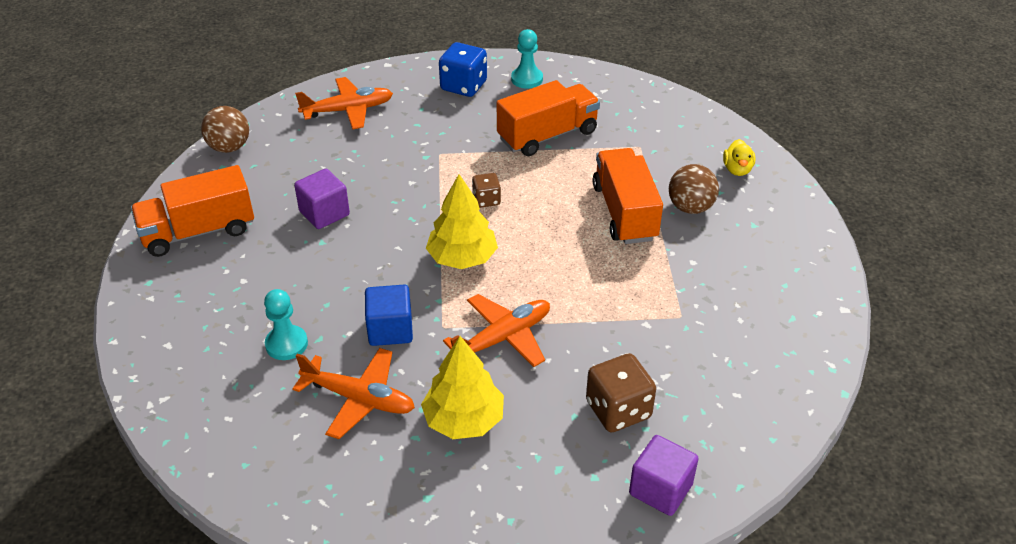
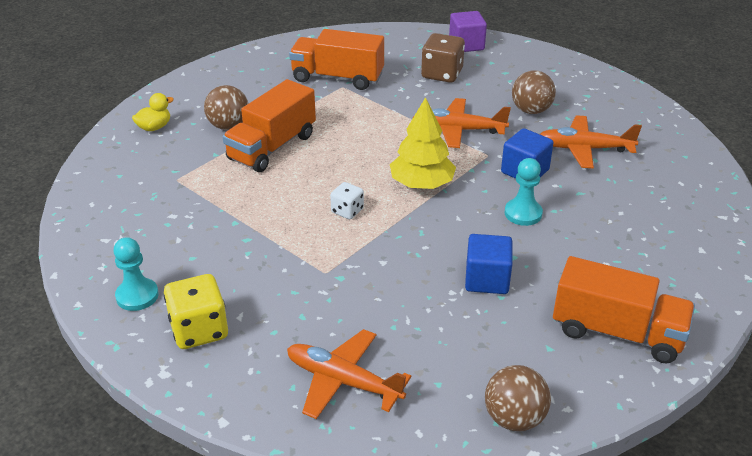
camera: 135 degrees left, 5 degrees down
(286, 344) = (607, 201): turquoise pawn -> turquoise pawn (523, 213)
(324, 213) = (487, 279): purple cube -> blue cube
(359, 399) = (584, 149): orange plane -> orange plane turned 60 degrees counterclockwise
(463, 86) = (199, 330): blue dice -> yellow dice
(463, 419) = (531, 110): yellow tree -> brown ball
(486, 200) = (347, 211): brown dice -> white dice
(547, 135) = (220, 230): orange truck -> orange truck (337, 78)

